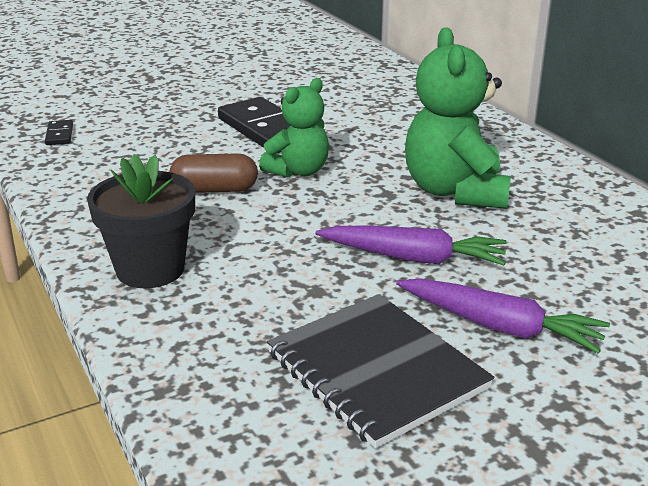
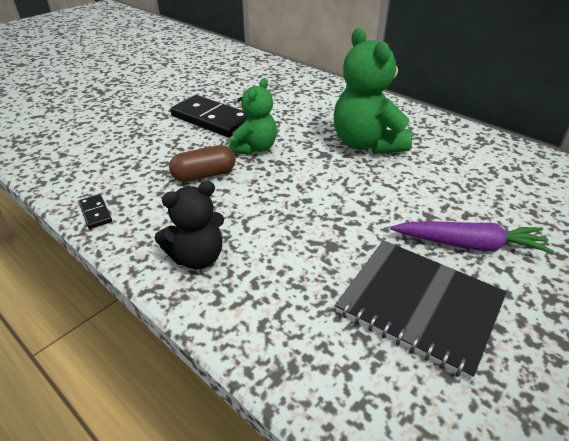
camera: 20 degrees left, 10 degrees up
(59, 135) = (54, 150): black domino -> black domino (95, 213)
(150, 269) = (197, 257): black flower pot -> black teddy bear
(414, 258) = (377, 202): purple carrot -> none

